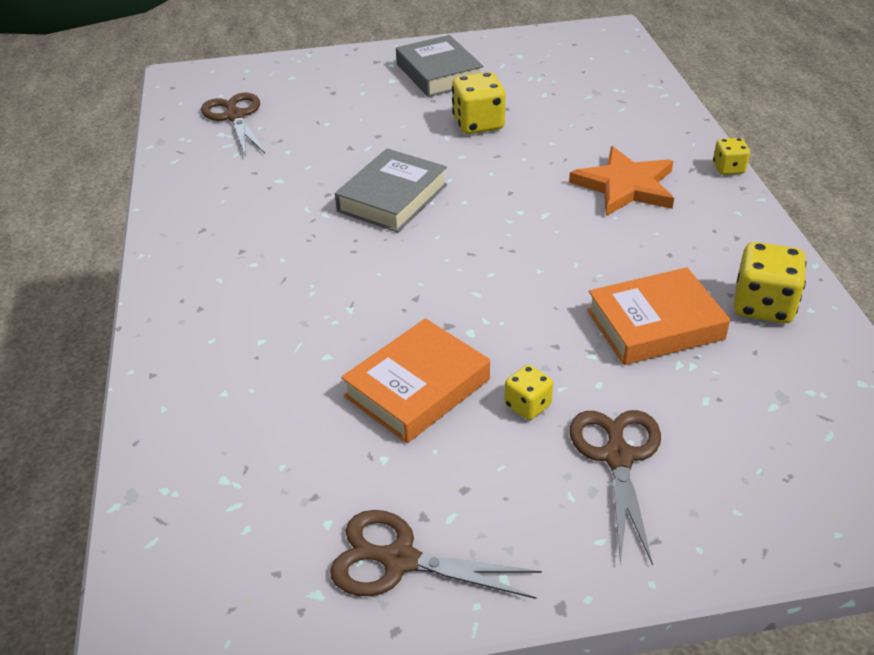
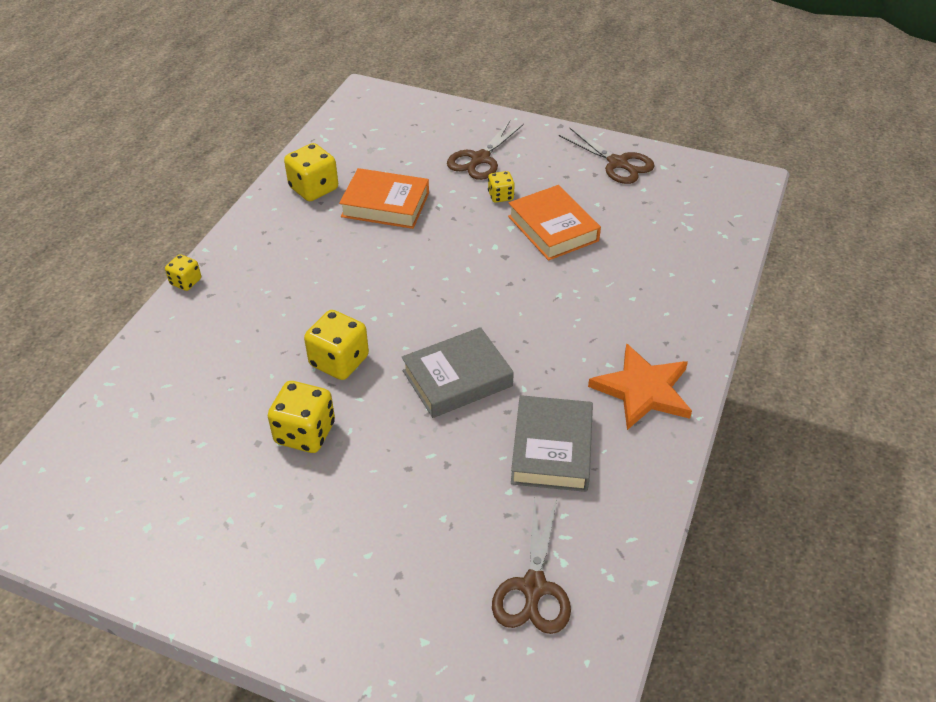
camera: 150 degrees left, 5 degrees up
(417, 388) = (553, 228): orange book -> orange book turned 75 degrees clockwise
(439, 73) = (261, 542): grey book -> grey book (552, 449)
(509, 170) = (339, 361): none -> yellow dice
(625, 186) = (275, 302): orange star -> orange star (643, 390)

